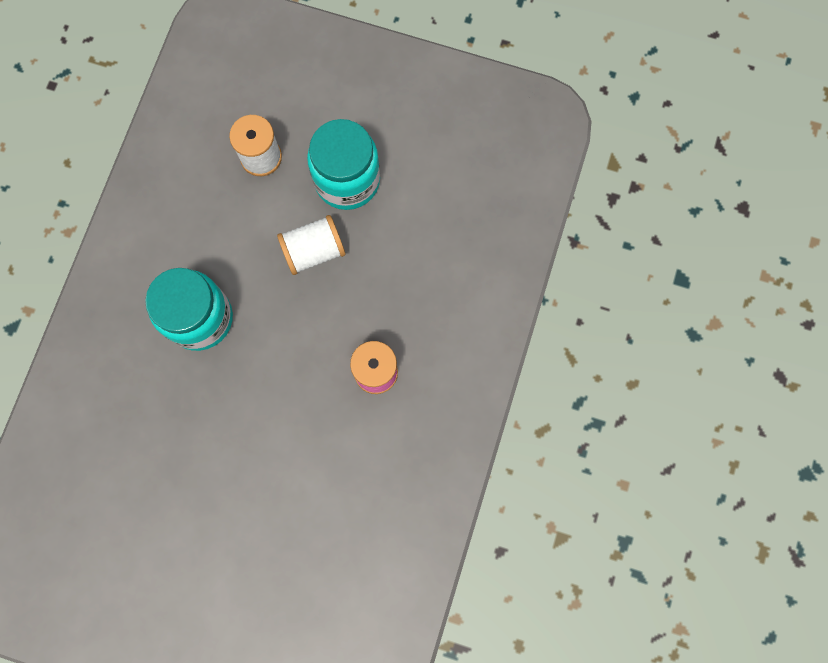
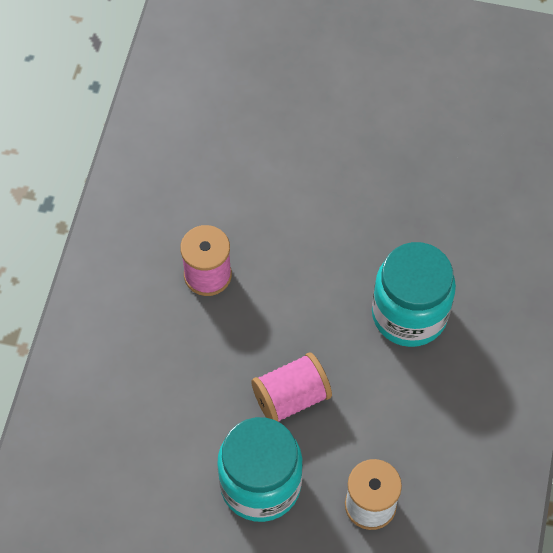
camera: 175 degrees right, 15 degrees down
(313, 251) = (291, 397): white spool -> pink spool

